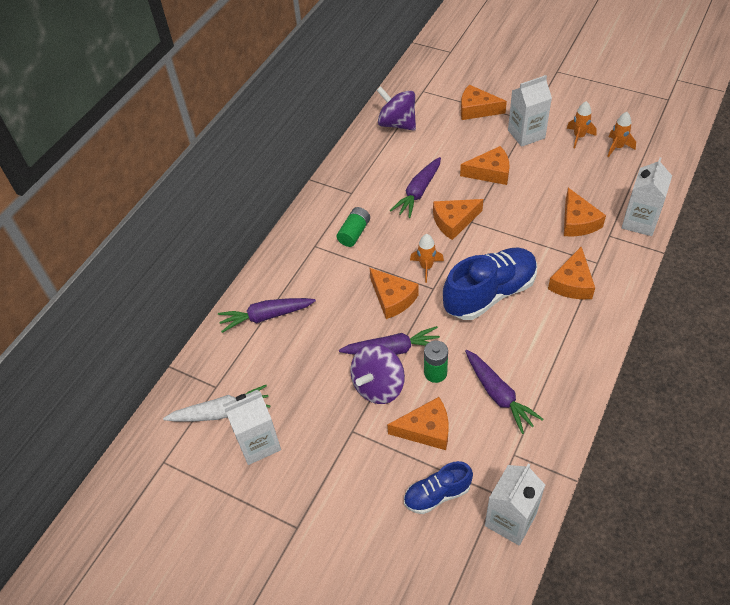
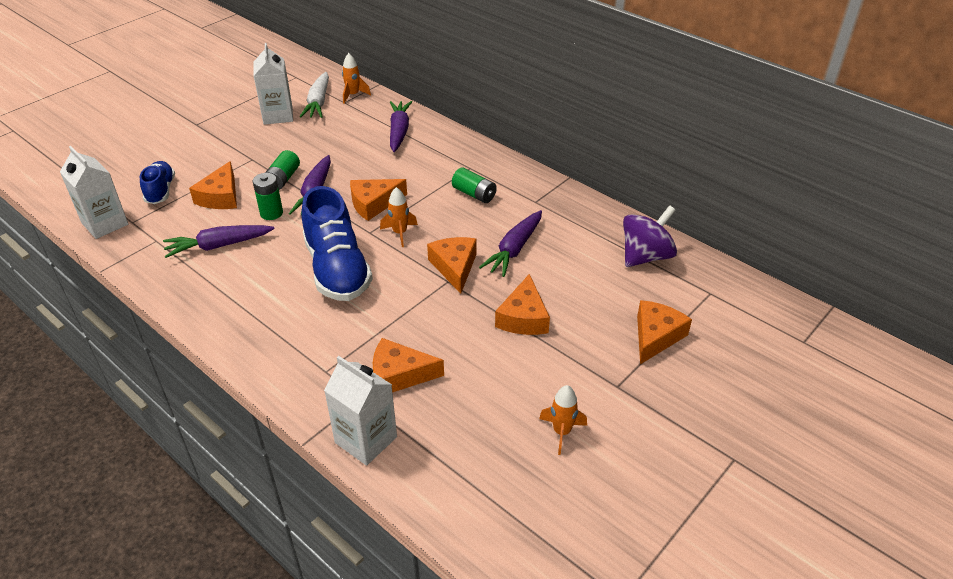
camera: 100 degrees right, 10 degrees down
(378, 386) = (283, 179): purple spinning top -> green battery
(418, 192) = (514, 249): purple carrot -> purple carrot turned 105 degrees counterclockwise
(526, 134) = (586, 374): white carton -> none
(572, 283) = (310, 338): orange cheese -> none
(617, 147) = (522, 471): orange rocket -> orange rocket (353, 95)

